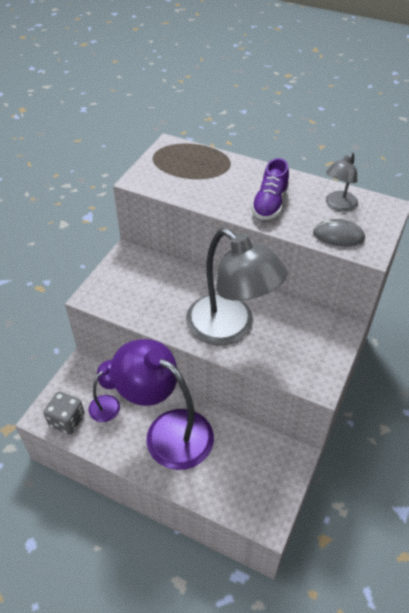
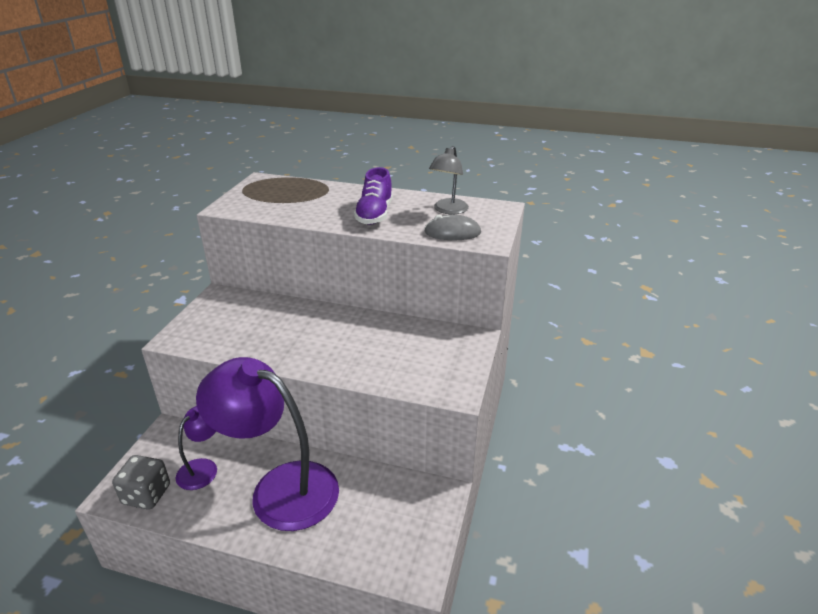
camera: 10 degrees left, 15 degrees down
(230, 328) = (345, 350): grey lamp -> none

